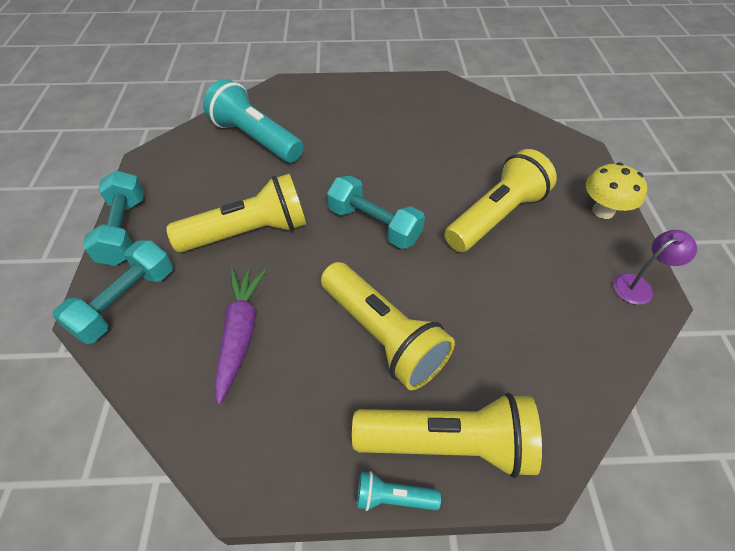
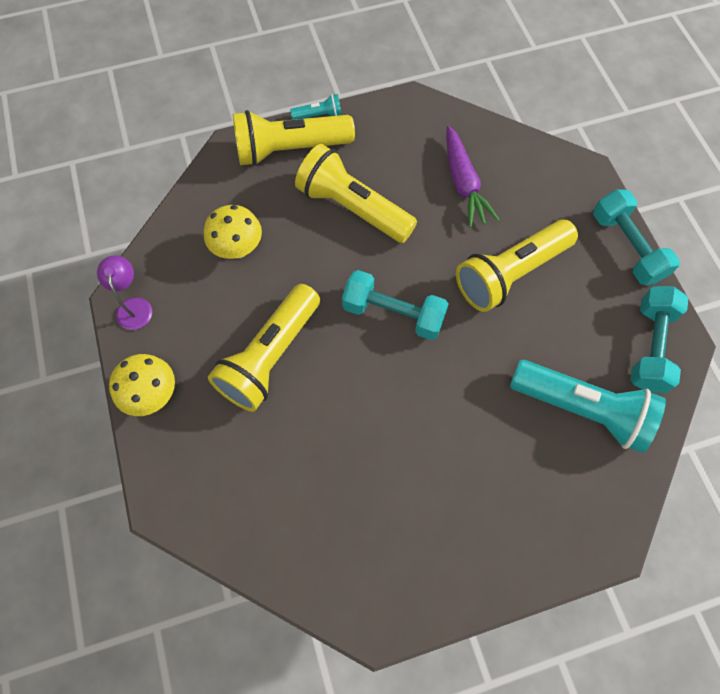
camera: 165 degrees right, 15 degrees up
(125, 302) = (569, 185): turquoise dumbbell -> turquoise dumbbell (650, 347)
(526, 319) = (238, 249): none -> yellow mushroom
(638, 285) = (133, 306): purple lamp -> purple lamp turned 120 degrees clockwise

